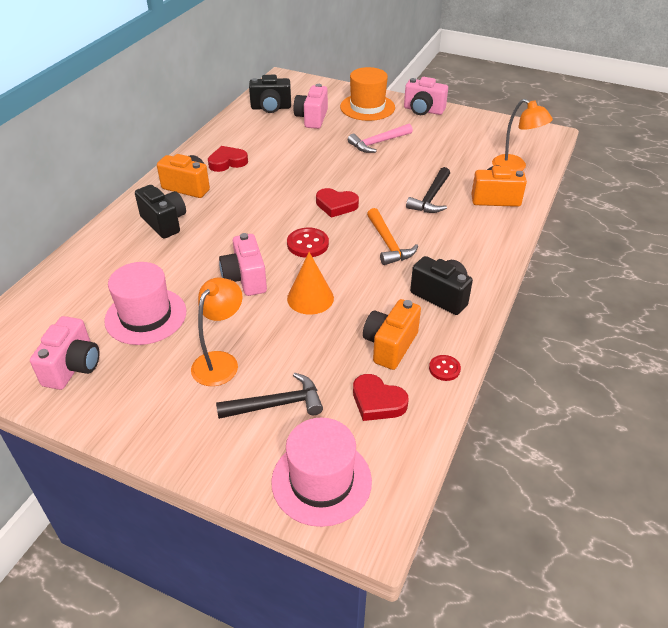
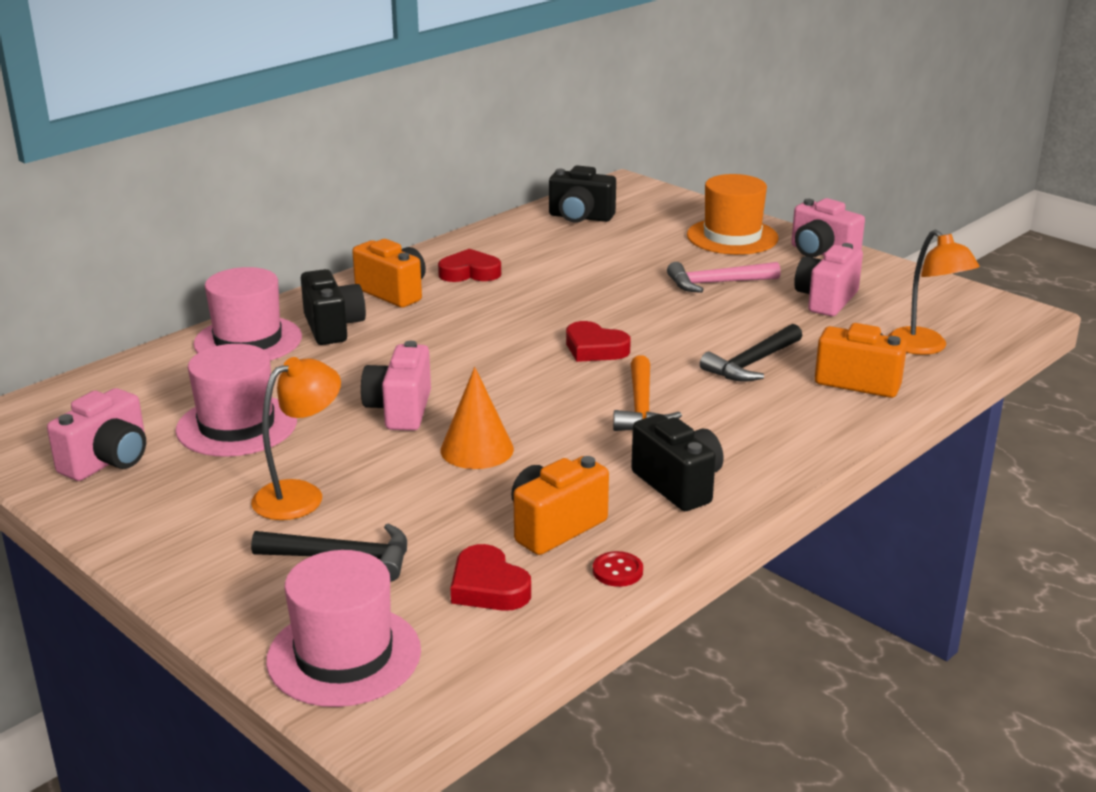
camera: 20 degrees right, 15 degrees down
(113, 245) = (248, 340): none -> pink hat
(307, 244) = (518, 387): red button -> none
(312, 118) = (634, 239): pink camera -> pink camera (826, 300)

